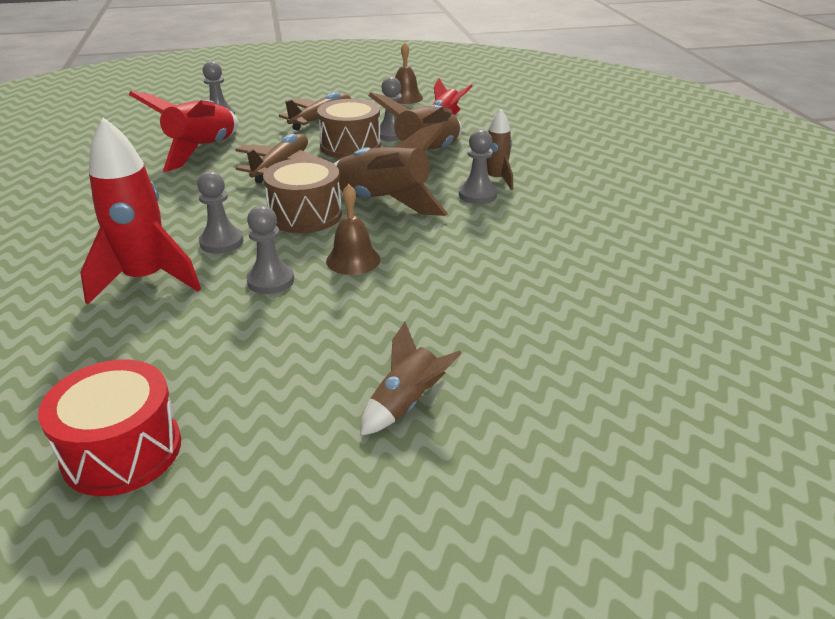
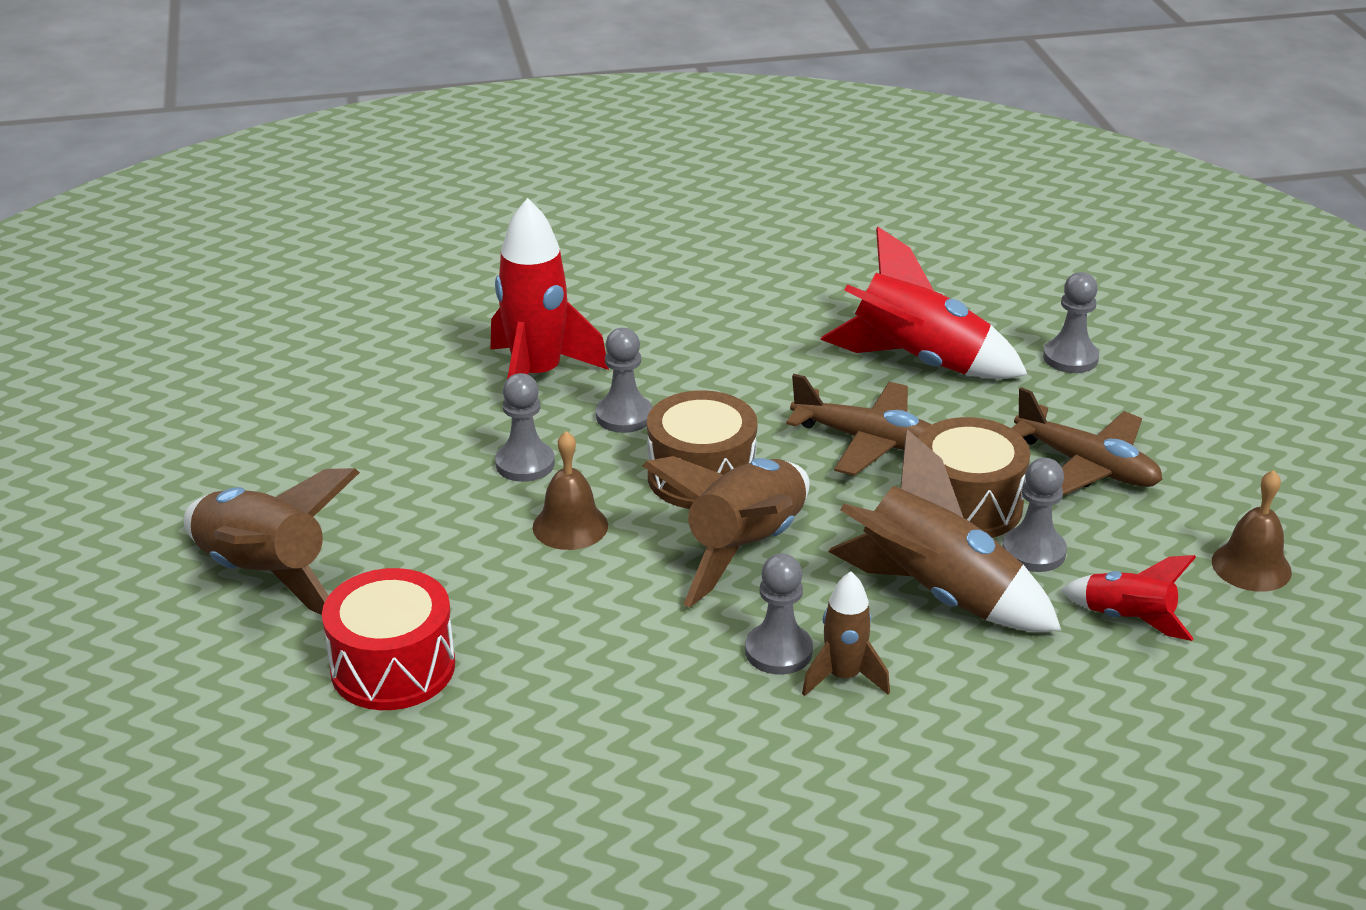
camera: 90 degrees right, 0 degrees up
(122, 451) = (251, 412): red drum -> red drum (393, 667)
(406, 404) = (265, 575): brown rocket -> brown rocket, size x1.82

